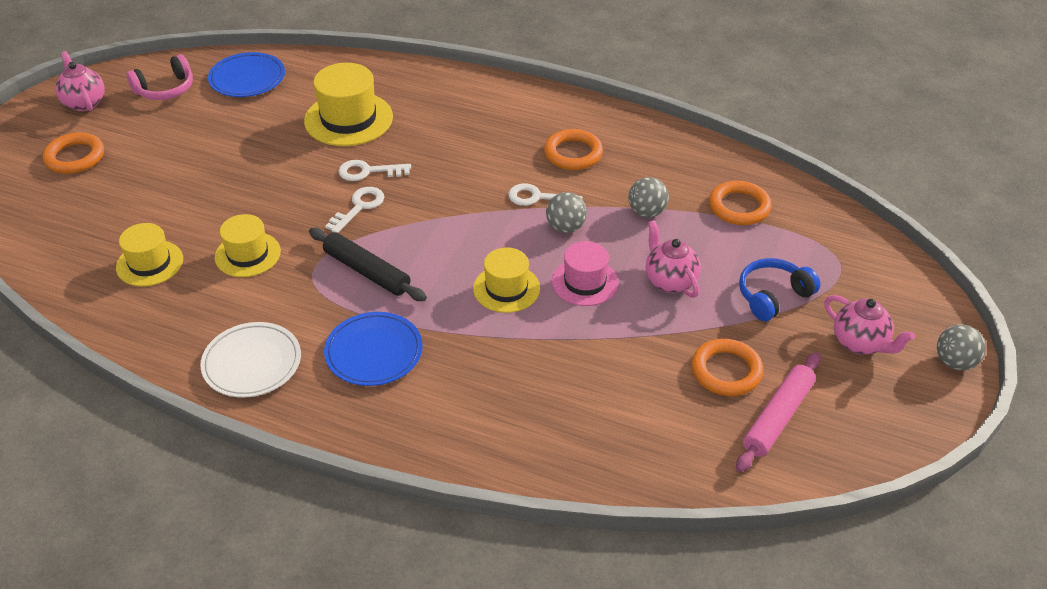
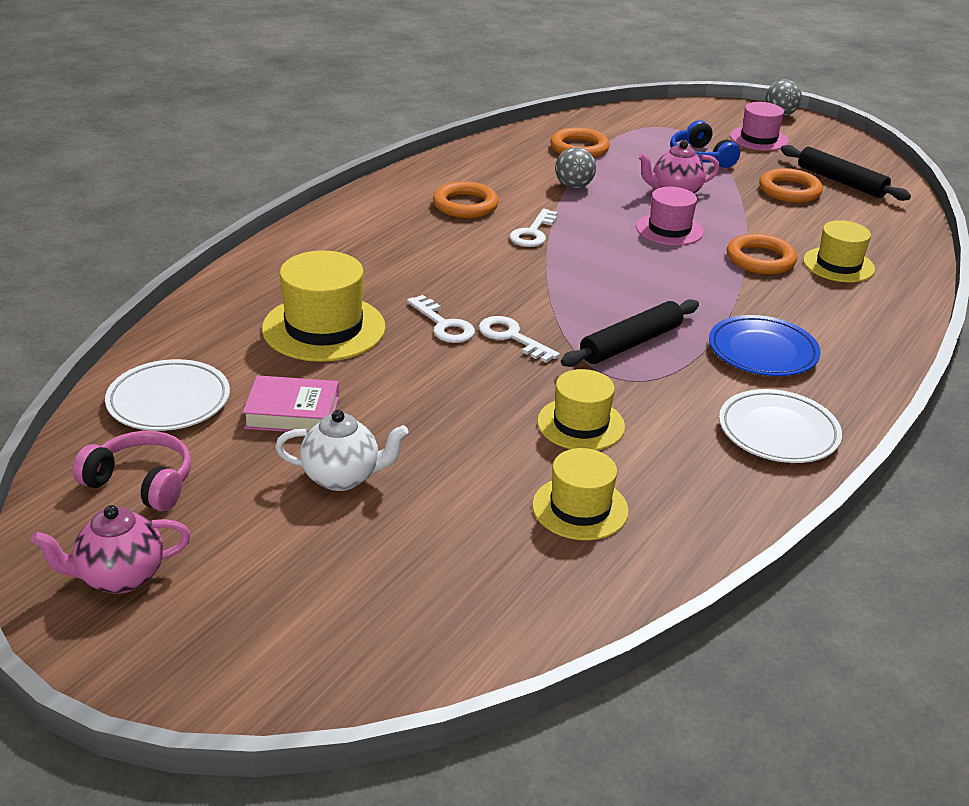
camera: 80 degrees left, 10 degrees down
(75, 157) = (284, 587): orange ring -> orange ring (760, 259)
(165, 89) = (141, 482): pink headphones -> pink headphones turned 45 degrees counterclockwise
(176, 159) = (342, 477): none -> white teapot
(243, 126) = (292, 412): none -> pink book
(247, 79) = (169, 401): blue plate -> white plate
(368, 171) = (444, 325): white key -> white key turned 45 degrees counterclockwise
(506, 288) = (672, 268): yellow hat -> yellow hat (838, 265)
(565, 227) = (585, 226): grey ball -> none
(777, 417) = (840, 182): pink rolling pin -> black rolling pin
(860, 343) = (759, 139): pink teapot -> pink hat

